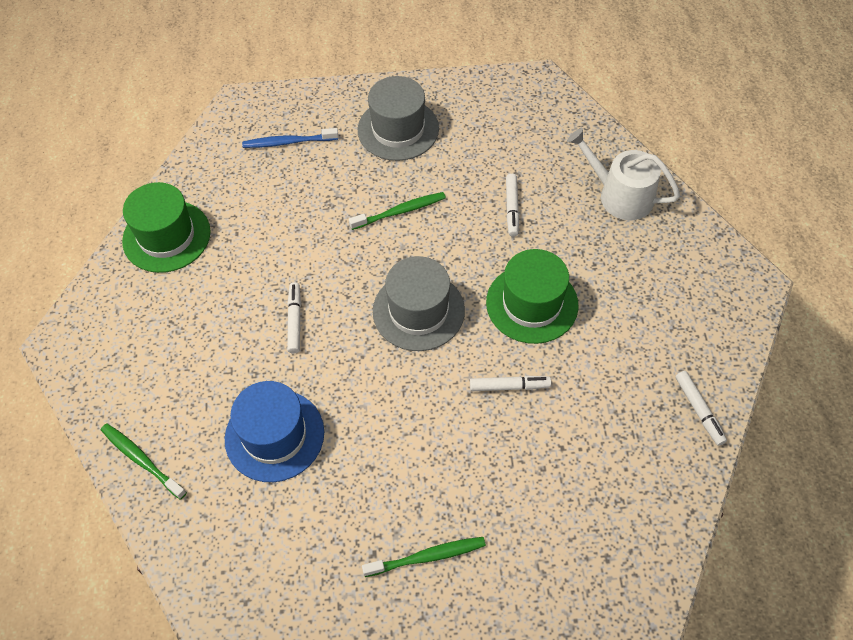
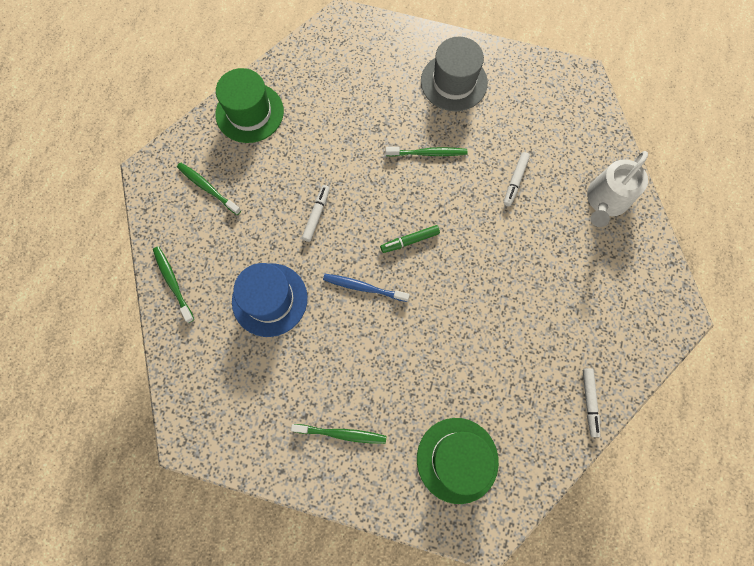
camera: 20 degrees right, 15 degrees up
(146, 336) = (208, 188): none -> green toothbrush
(288, 142) = (366, 64): blue toothbrush -> blue toothbrush (363, 287)
(418, 311) = (410, 241): grey hat -> green marker
(509, 386) = (453, 327): white marker -> none
(532, 303) = (497, 267): green hat -> green hat (457, 459)
(620, 195) = (605, 200): white watering can -> white watering can turned 105 degrees counterclockwise

